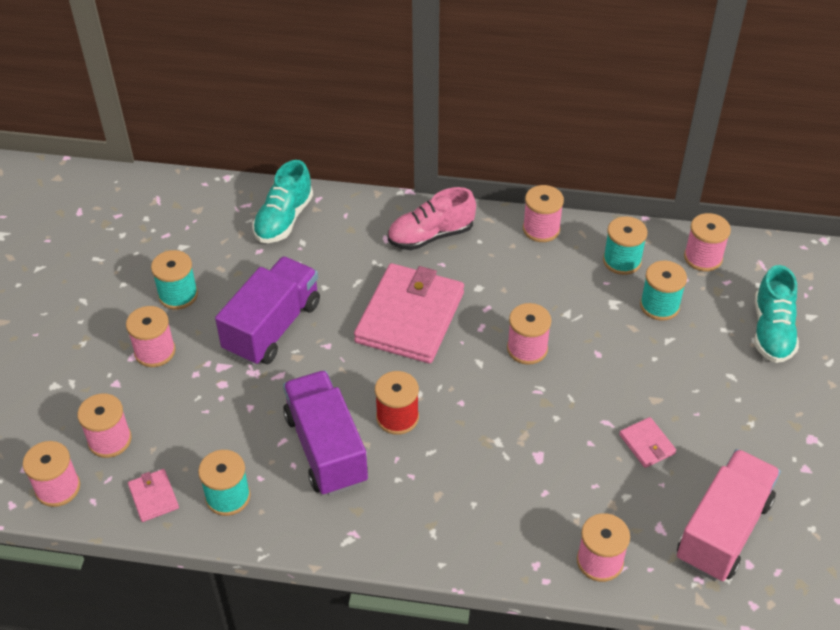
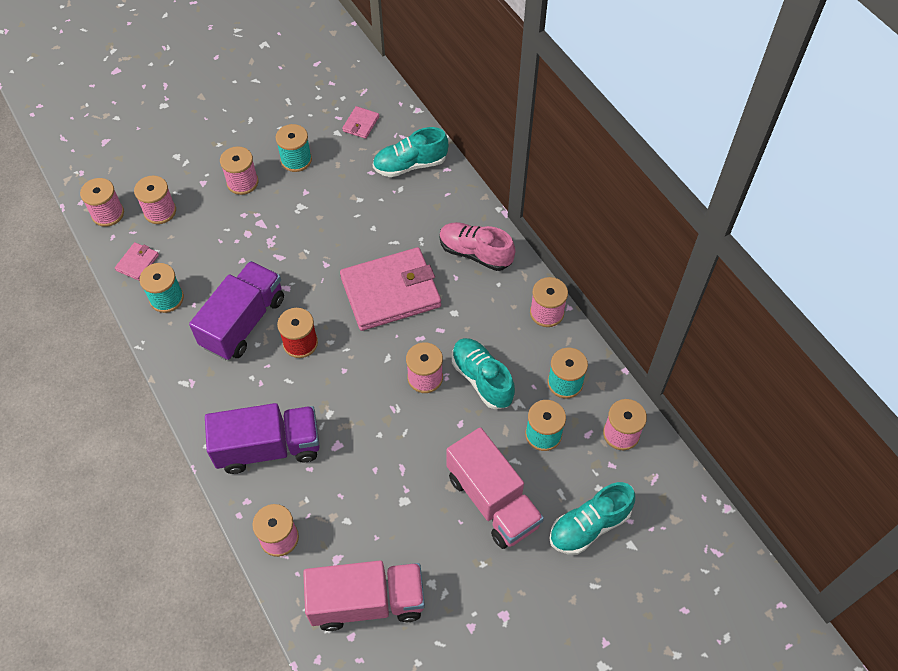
camera: 50 degrees right, 10 degrees up
(272, 327) = (314, 225): purple truck -> purple truck (268, 448)
(566, 311) = (482, 379): none -> turquoise shoe
(647, 444) = (403, 506): pink wallet -> pink wallet (361, 124)
(694, 378) = (492, 500): none -> pink truck

